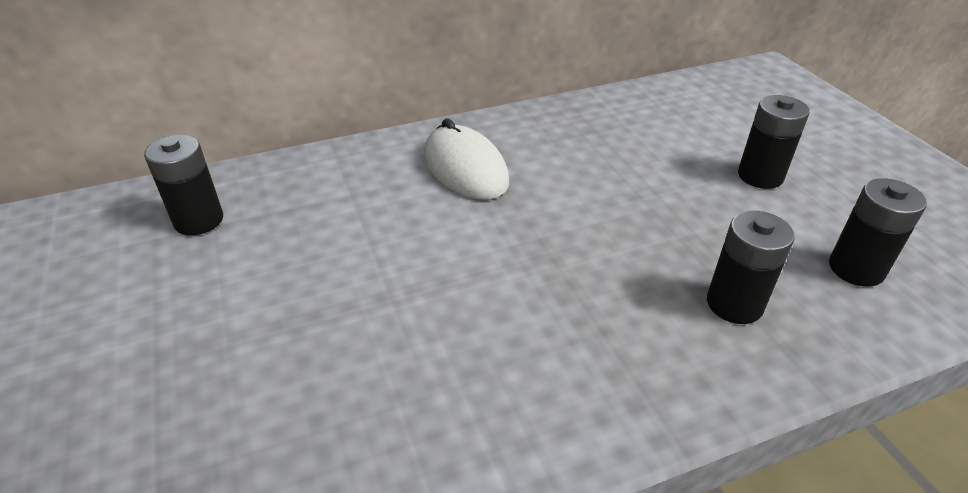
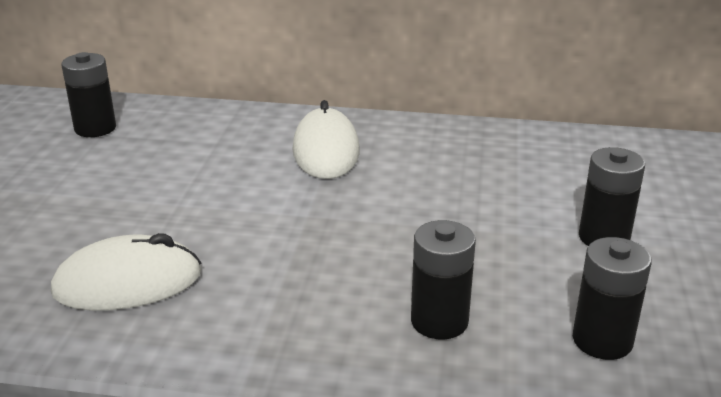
camera: 30 degrees right, 10 degrees down
(427, 391) = (128, 283): none -> white mouse

